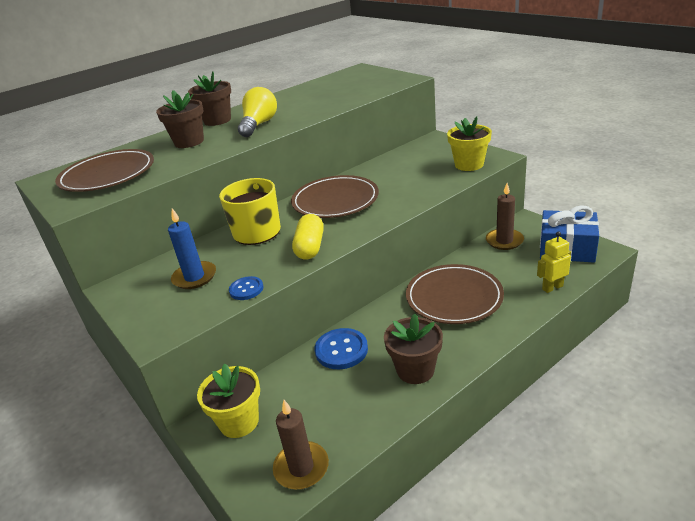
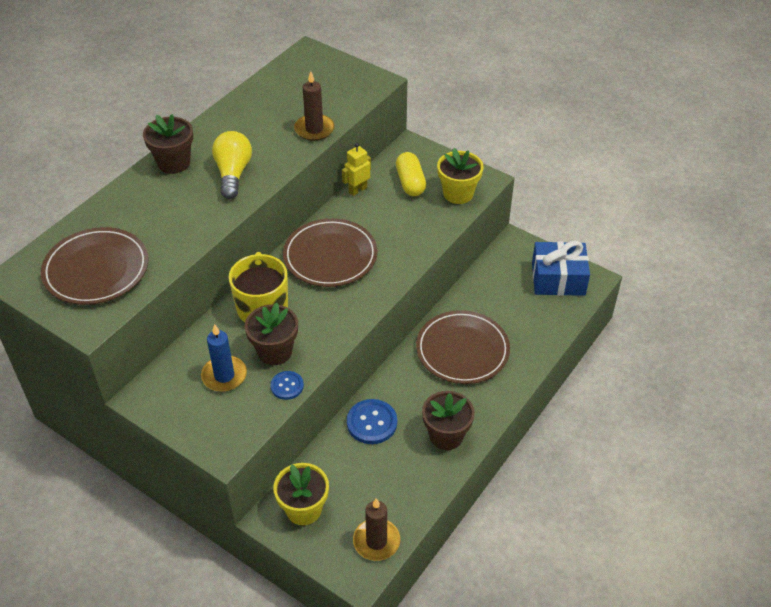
camera: 20 degrees left, 15 degrees up
(189, 142) = (162, 207): brown flower pot -> brown flower pot (274, 351)
(310, 247) = (329, 326): yellow capsule -> yellow capsule (410, 183)
(504, 241) = (497, 272): brown candle -> brown candle (314, 129)
(552, 287) = (550, 330): yellow robot -> yellow robot (357, 190)

